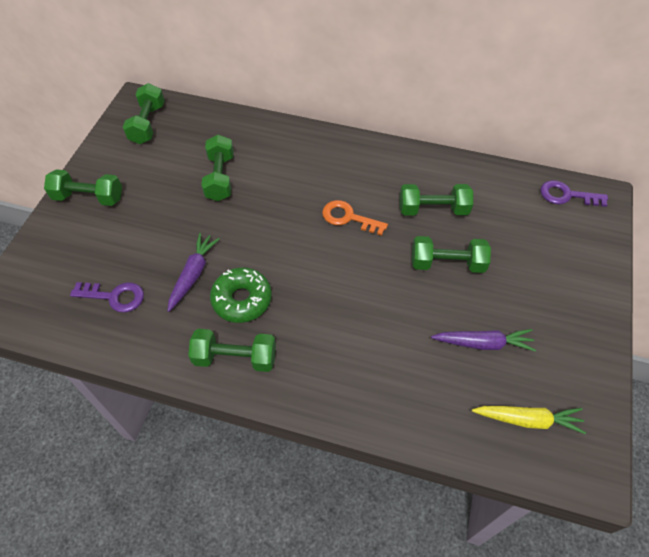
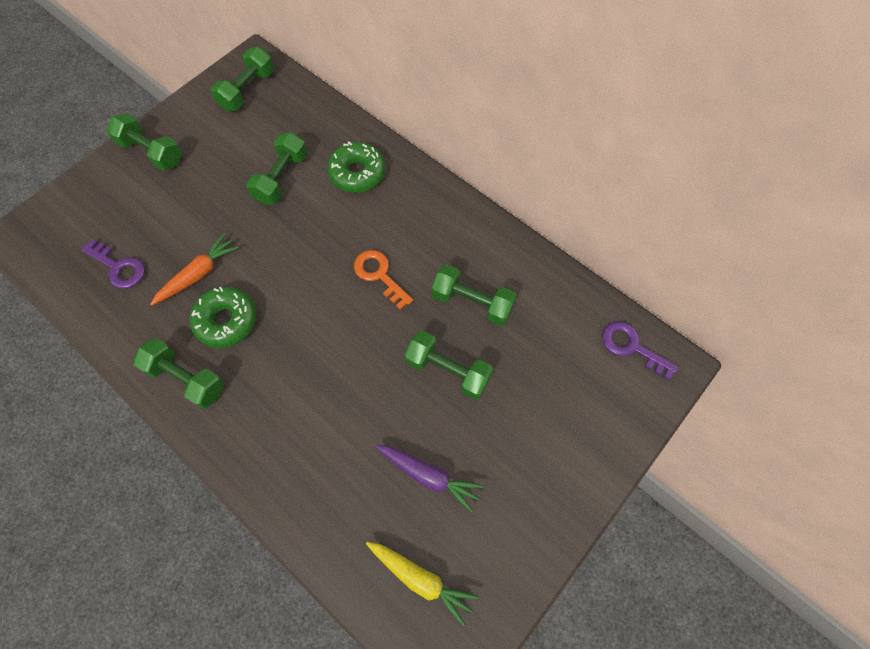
camera: 25 degrees right, 10 degrees up
(193, 274) = (198, 274): purple carrot -> orange carrot
(282, 152) = (357, 173): none -> green donut

